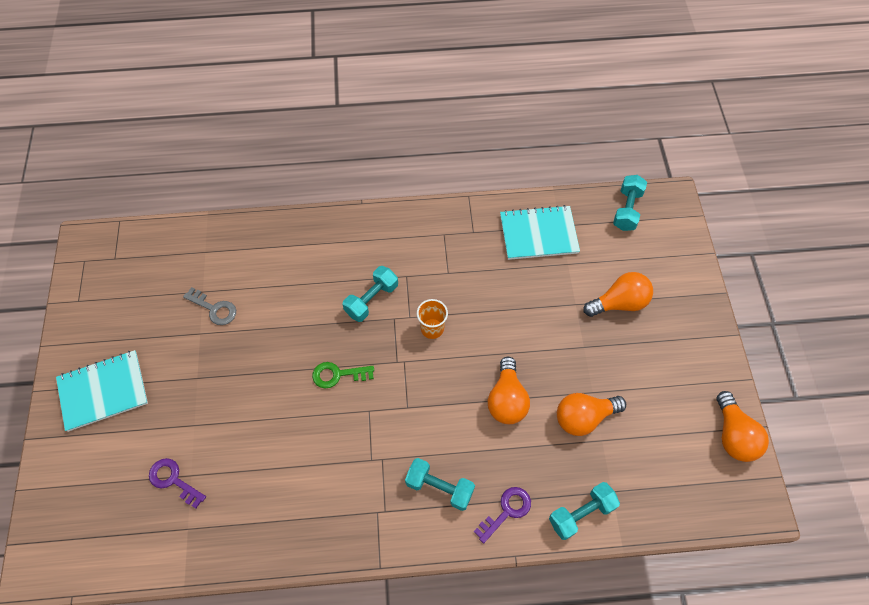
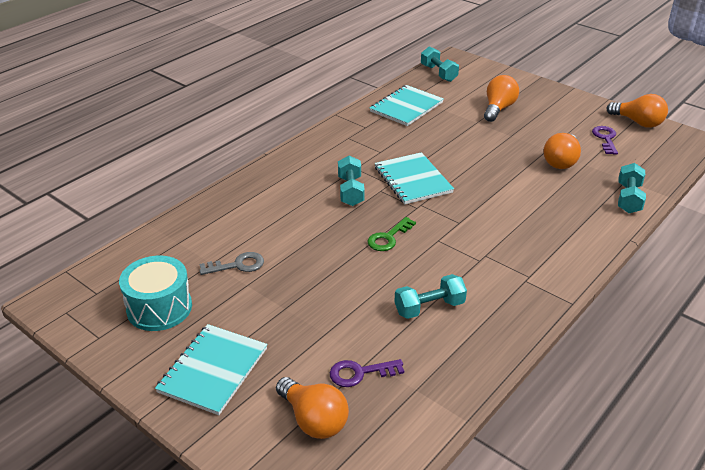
camera: 45 degrees left, 25 degrees down
(132, 306) = (159, 308): none -> turquoise drum
(432, 328) = (413, 180): orange cup -> turquoise notebook
(439, 487) = (540, 242): turquoise dumbbell -> turquoise dumbbell (429, 307)
(506, 399) = (509, 181): orange light bulb -> orange light bulb (314, 420)
(506, 511) = (592, 225): purple key -> purple key (605, 138)

